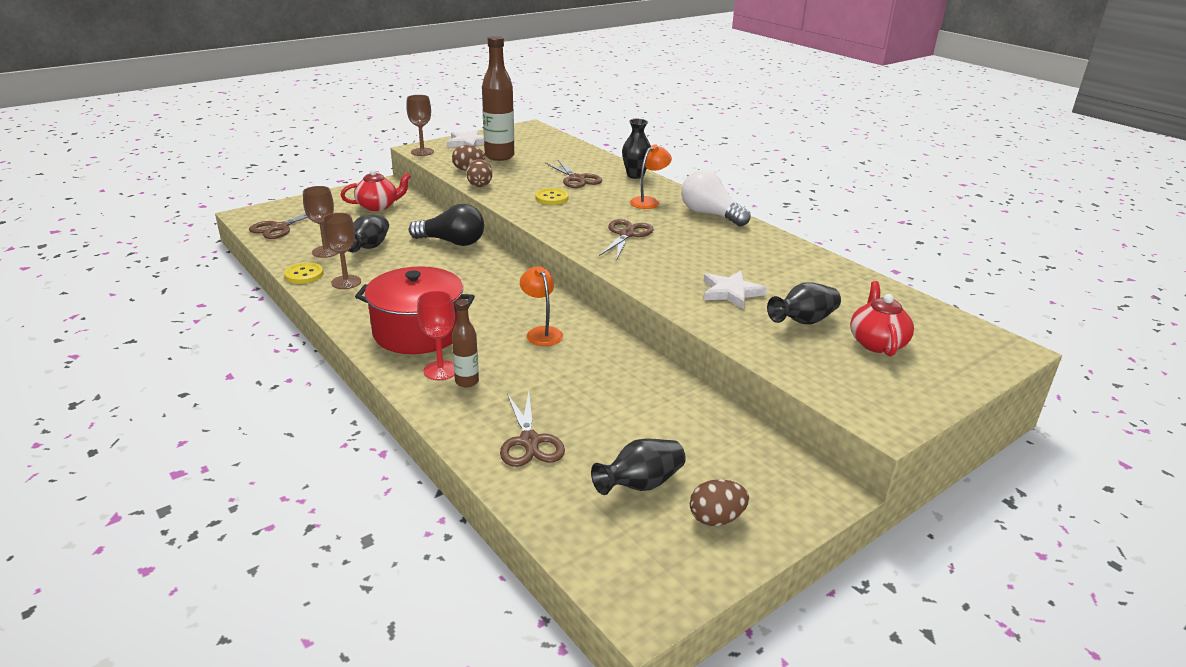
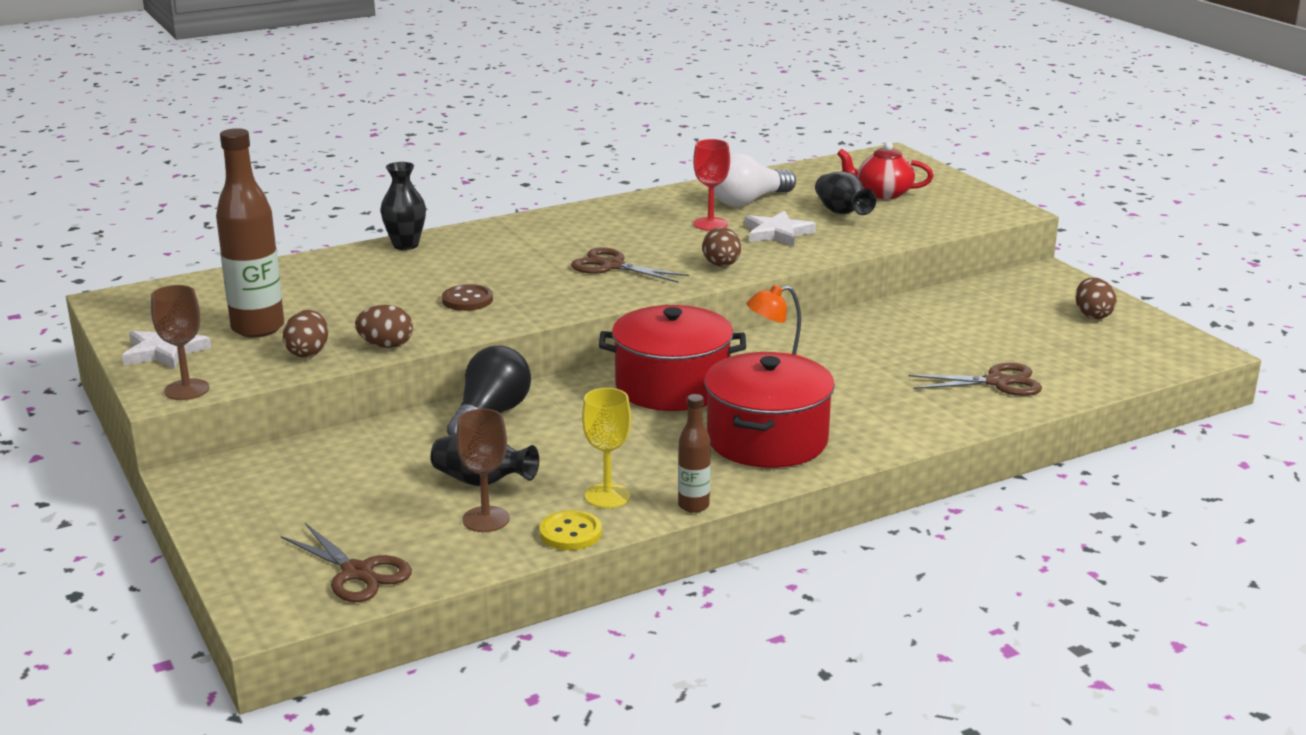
camera: 80 degrees left, 5 degrees down
(346, 282) = (607, 496): brown goblet -> yellow goblet
(378, 206) = (304, 480): red teapot -> none
(440, 370) = (862, 425): red goblet -> red goblet (710, 224)
(467, 382) = (887, 411): brown bottle -> brown bottle (693, 506)
(500, 294) = (672, 386): none -> red pot
(552, 198) = (467, 300): yellow button -> brown button
(577, 179) = (398, 280): brown scissors -> none
(640, 484) = (1054, 339): black vase -> none
(645, 272) = (721, 265): none -> brown egg
(649, 201) = (507, 246): orange lamp -> none
(710, 214) = (564, 219): white light bulb -> white light bulb (748, 201)

